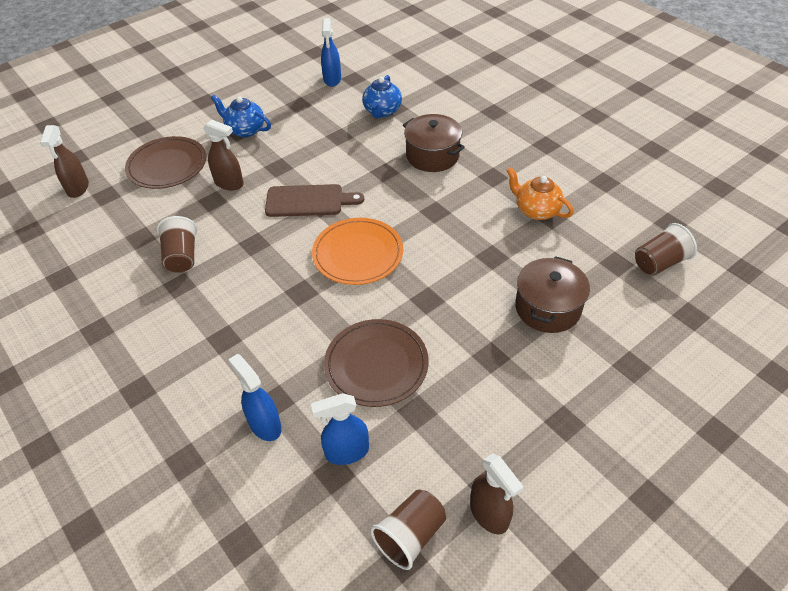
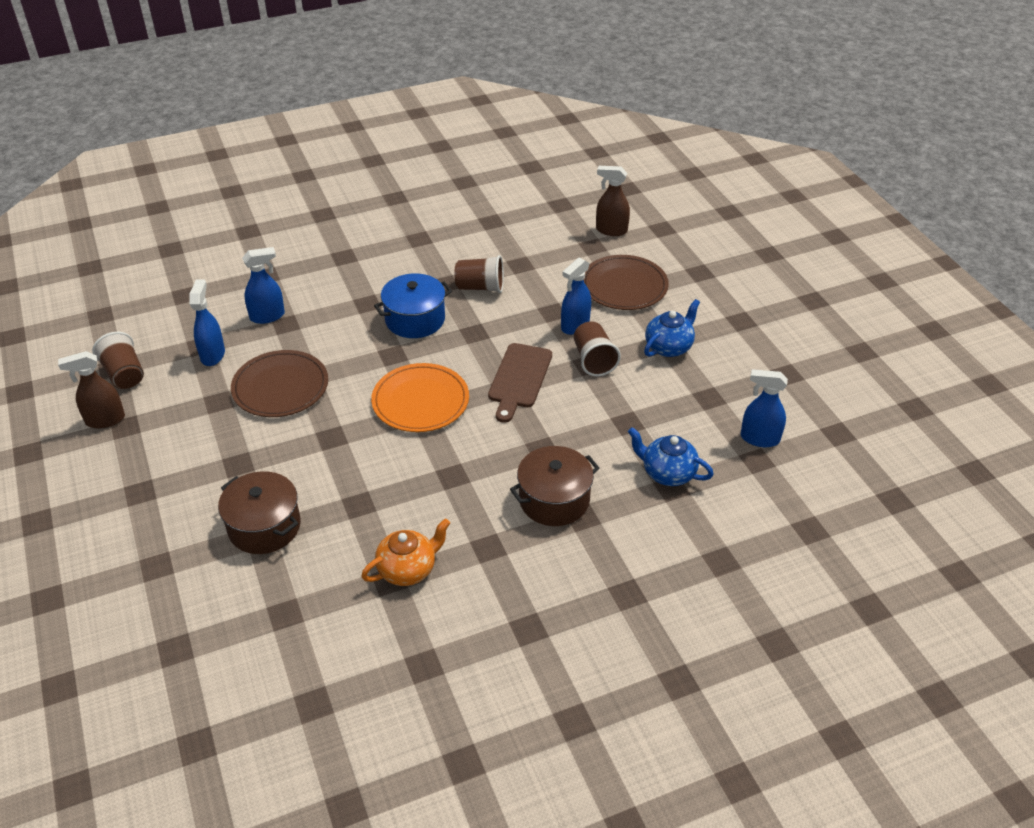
camera: 105 degrees right, 5 degrees down
(229, 183) = (575, 326): brown spray bottle -> blue spray bottle
(243, 291) = (415, 319): none -> blue pot
(659, 263) = (260, 657): brown cup -> brown cup (593, 360)

